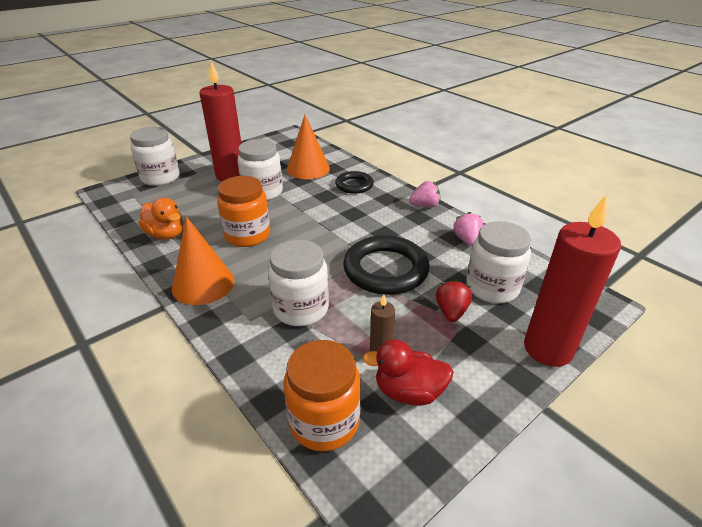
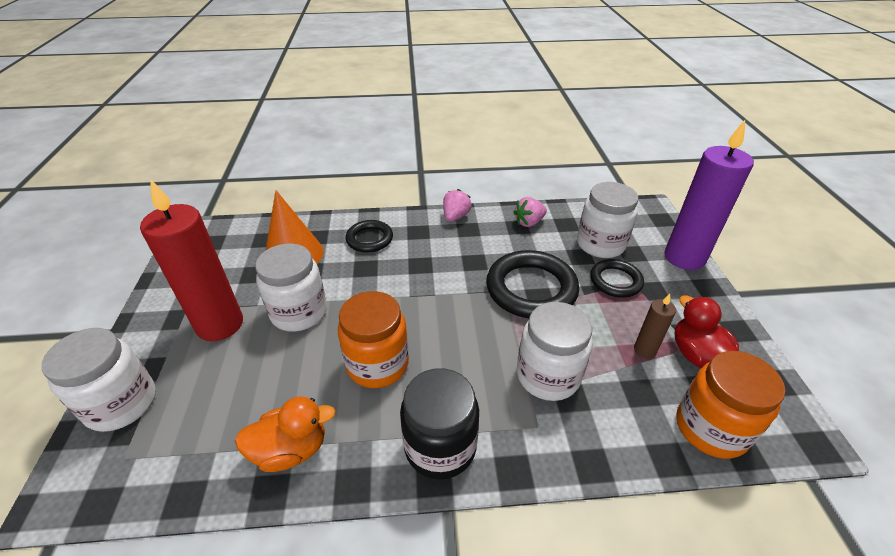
camera: 55 degrees left, 5 degrees up
(203, 284) = (440, 447): orange cone -> black jar
(408, 392) = (696, 355): red duck -> red duck turned 120 degrees clockwise
(451, 312) = (615, 281): red strawberry -> black ring
(467, 240) = (529, 222): pink strawberry -> pink strawberry turned 60 degrees counterclockwise
(548, 349) = (684, 258): red candle -> purple candle

